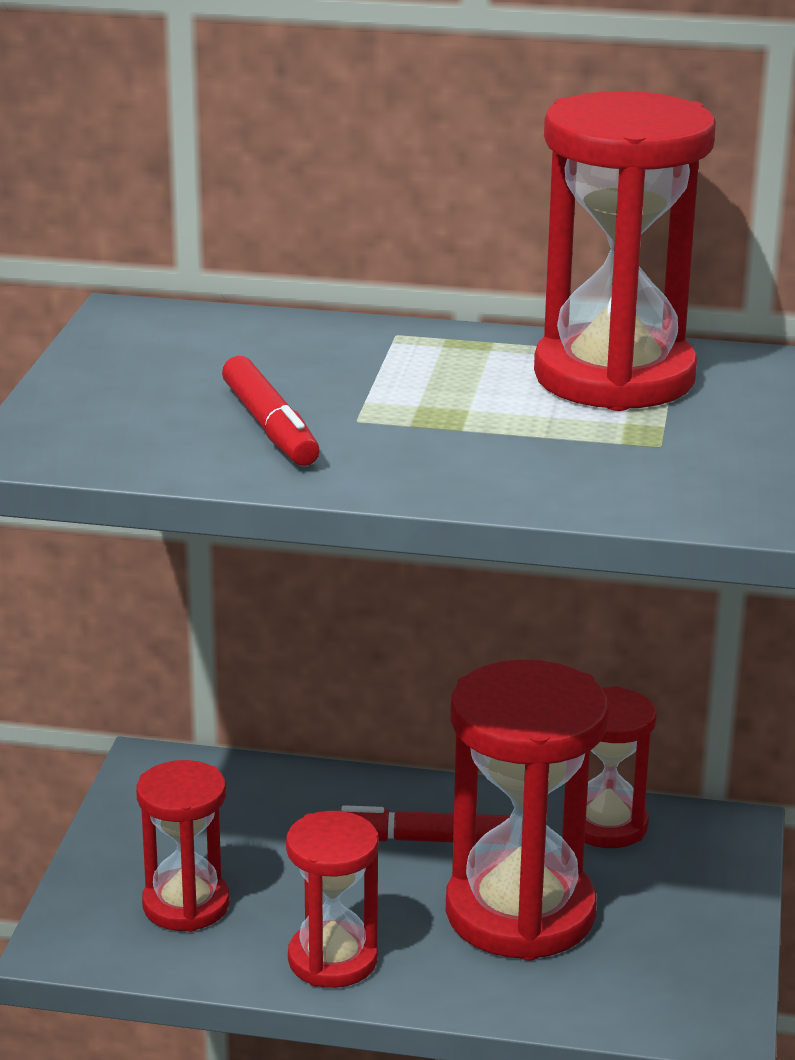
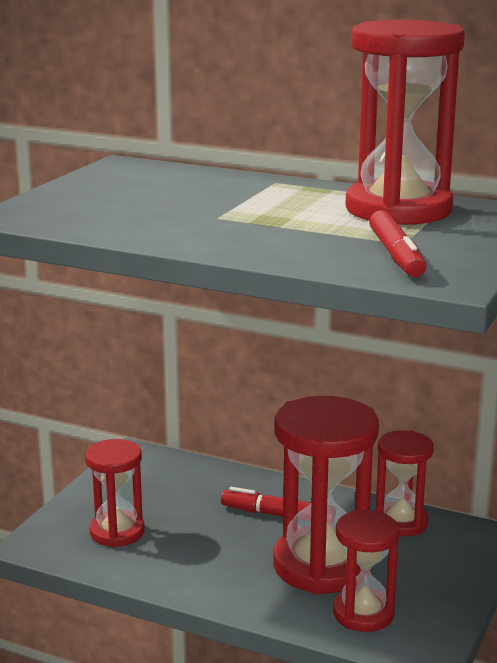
camera: 15 degrees right, 5 degrees down
(270, 427) = (160, 216): red marker -> red marker (396, 255)
(332, 960) = (190, 575): red hourglass -> red hourglass (363, 613)

